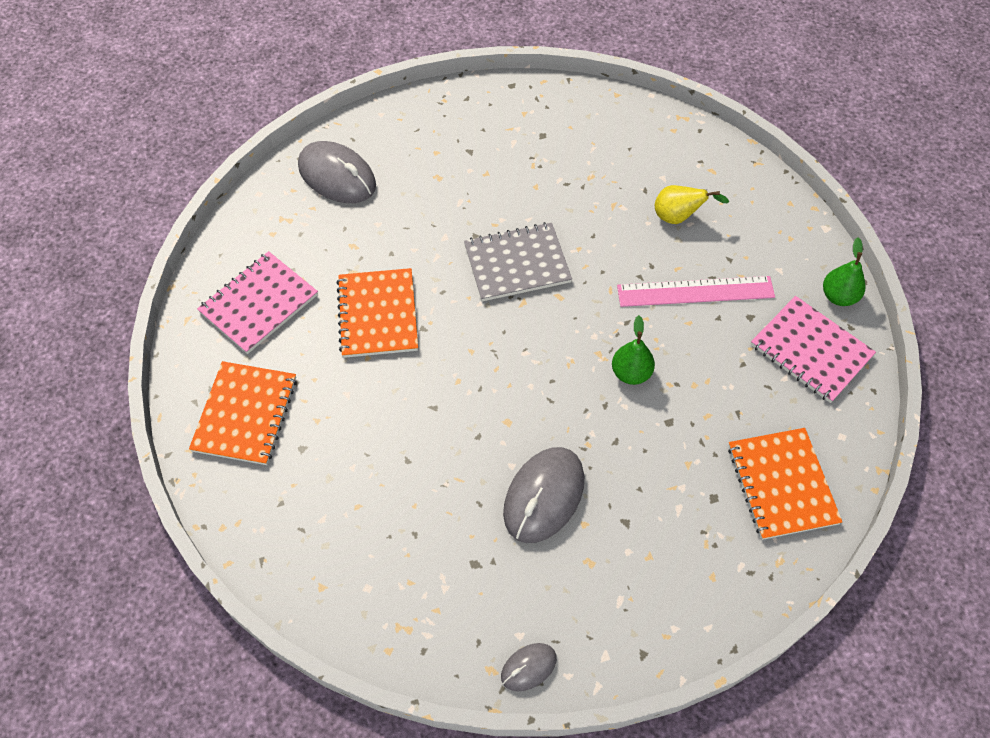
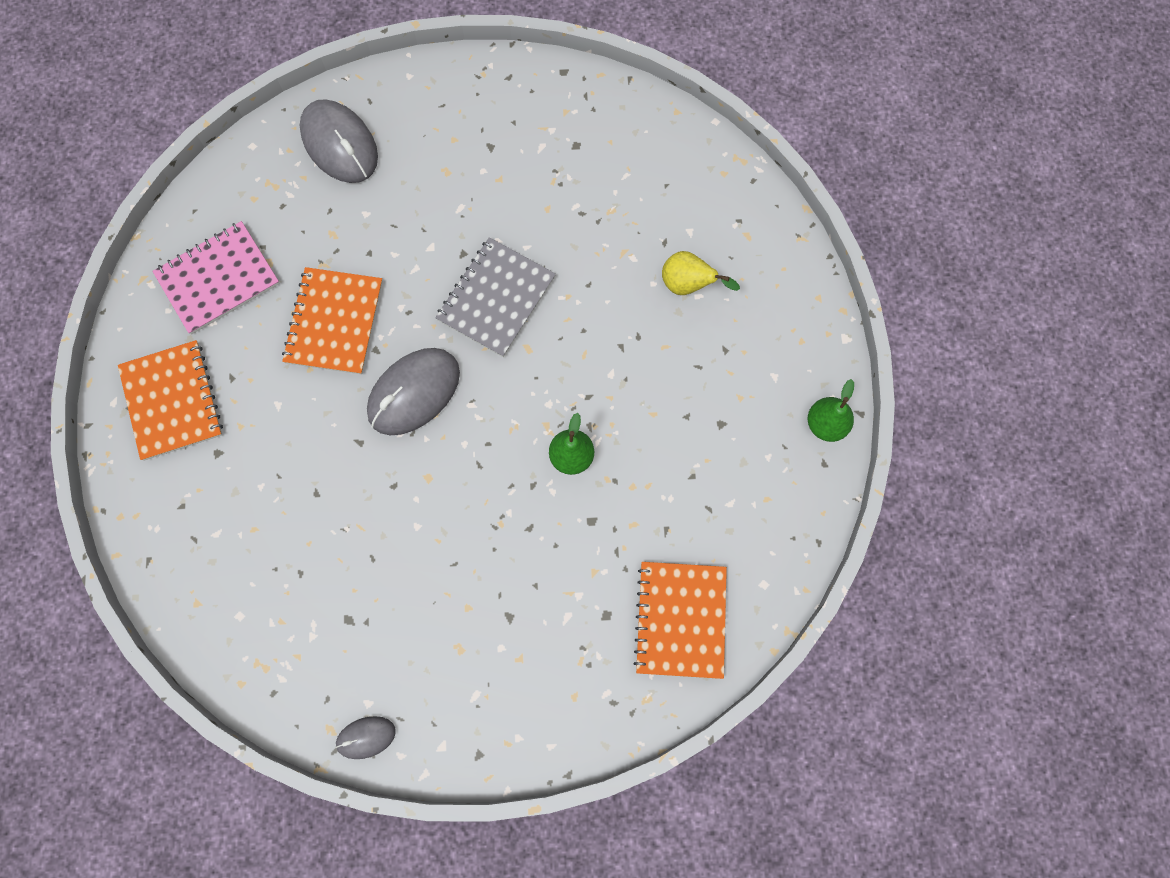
camera: 15 degrees right, 15 degrees up
(245, 414) = (172, 401): orange notebook -> orange notebook turned 45 degrees counterclockwise
(517, 264) = (496, 298): grey notebook -> grey notebook turned 60 degrees counterclockwise
(543, 496) = (437, 568): grey mouse -> grey mouse (414, 392)
(695, 291) = (673, 379): pink ruler -> none
(811, 350) = (770, 480): pink notebook -> none

